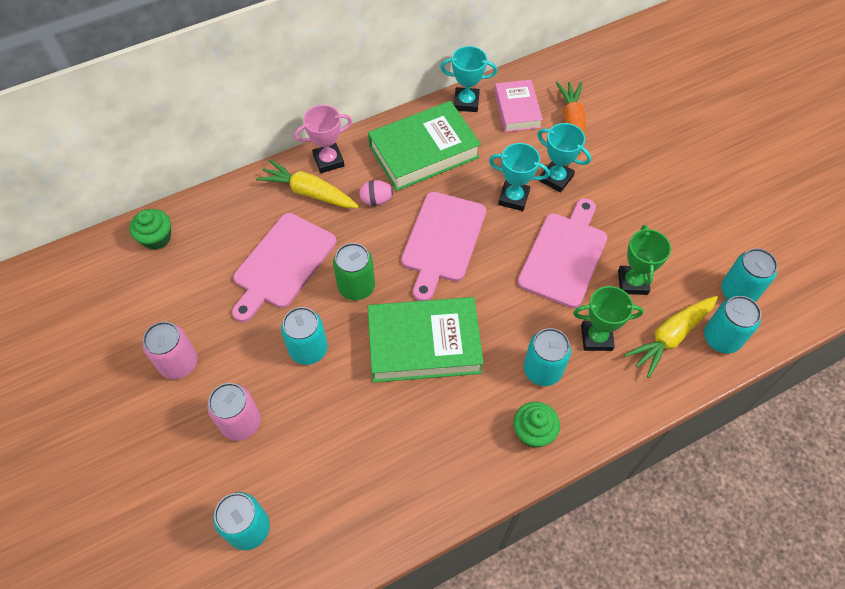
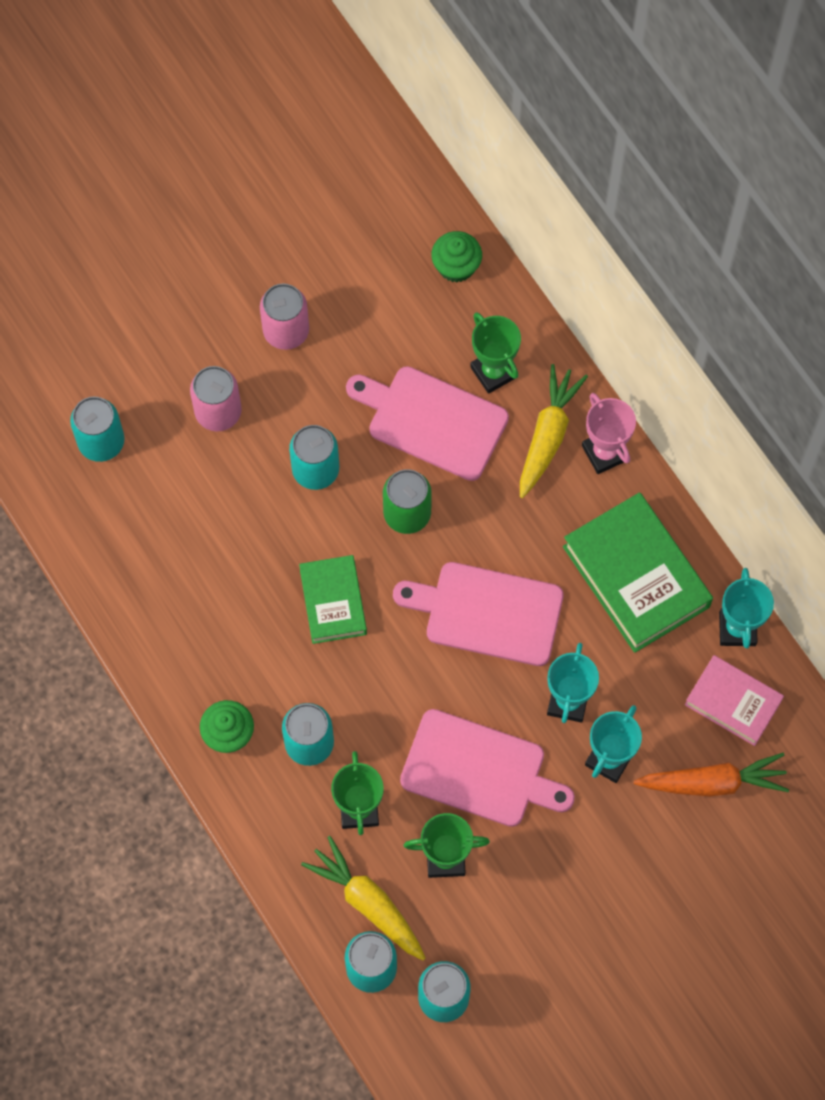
camera: 85 degrees right, 10 degrees up
(251, 221) = (493, 372): none -> green trophy
(376, 200) = (544, 523): pink egg -> none
(424, 344) = (333, 602): green book -> green book, size x0.60
(517, 109) = (733, 702): pink book -> pink book turned 45 degrees clockwise

